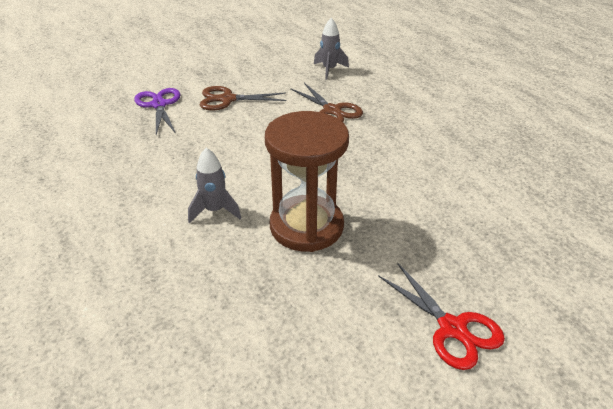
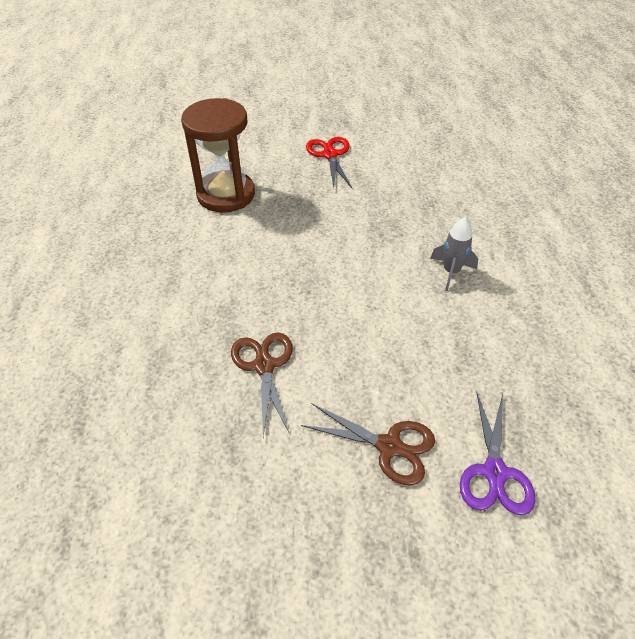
camera: 155 degrees left, 10 degrees up
(306, 226) = (379, 235): brown hourglass -> brown hourglass (226, 194)
(329, 70) = (198, 467): grey rocket -> none

